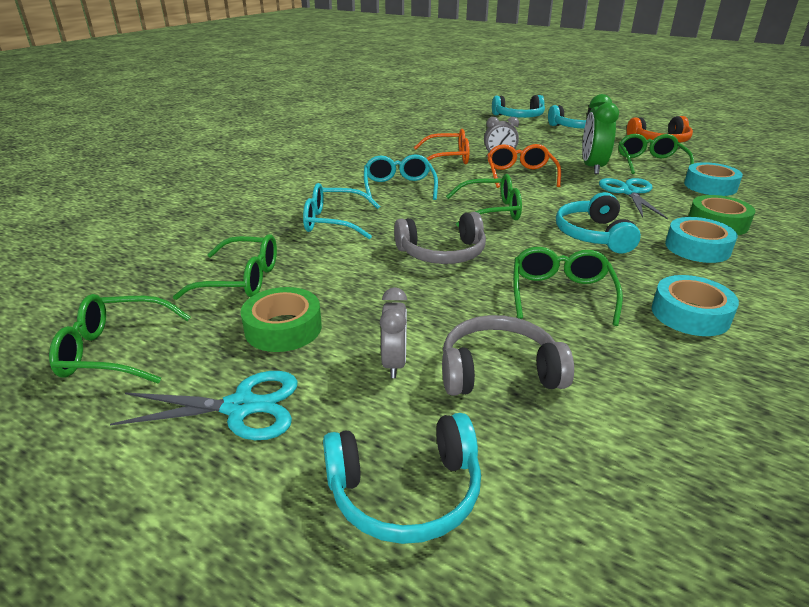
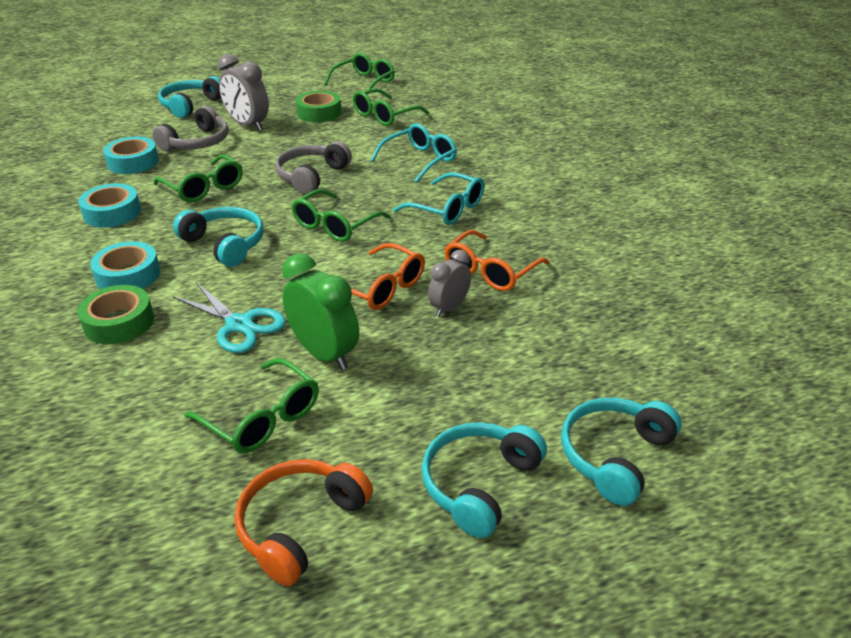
camera: 130 degrees right, 5 degrees up
(240, 407) = (282, 94): turquoise scissors -> none
(394, 363) = (248, 125): grey clock -> grey clock, size x1.61
(710, 186) = (150, 399): turquoise tape -> turquoise tape (133, 162)

